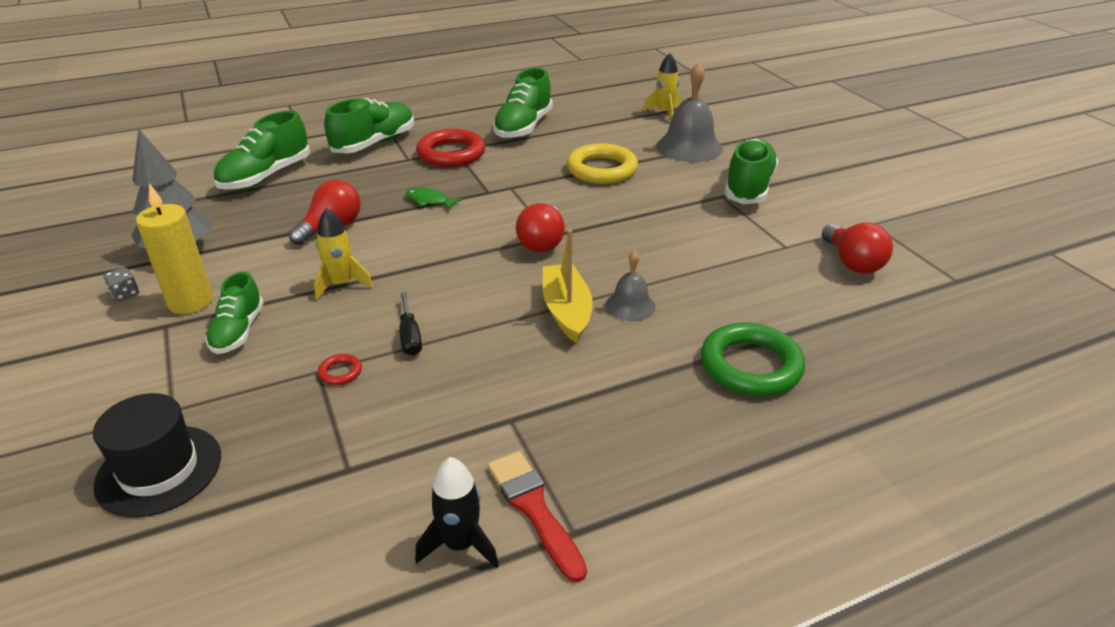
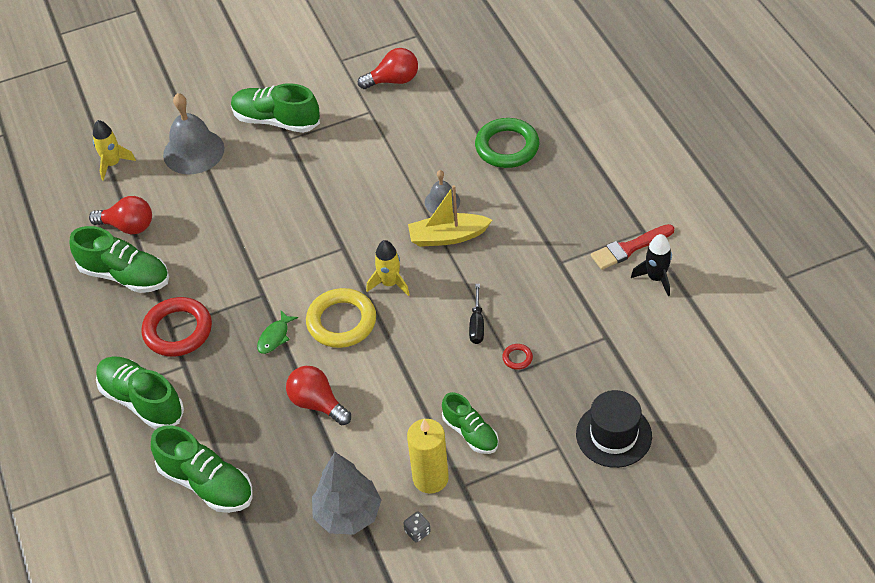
camera: 85 degrees left, 15 degrees up
(238, 331) = (470, 433): green shoe -> green shoe turned 45 degrees clockwise
(341, 284) = (409, 378): yellow rocket -> yellow rocket (390, 283)
(410, 336) = (477, 324): black screwdriver -> black screwdriver turned 105 degrees clockwise
(542, 242) = (353, 253): red light bulb -> red light bulb (128, 226)
(602, 169) = (230, 214): yellow ring -> yellow ring (341, 322)

